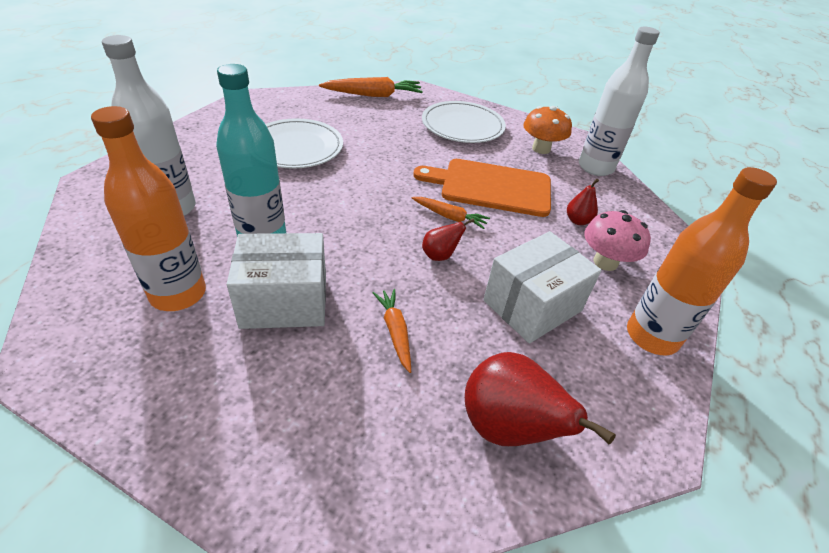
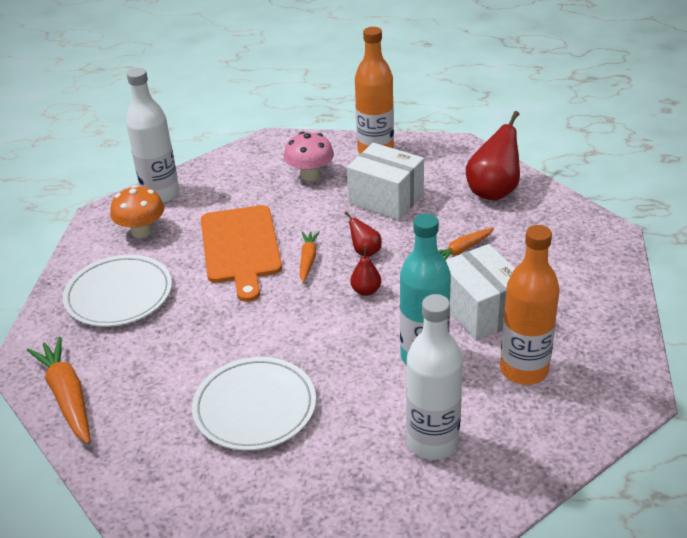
camera: 105 degrees left, 5 degrees down
(577, 221) = (262, 193): red pear -> red pear (366, 291)

